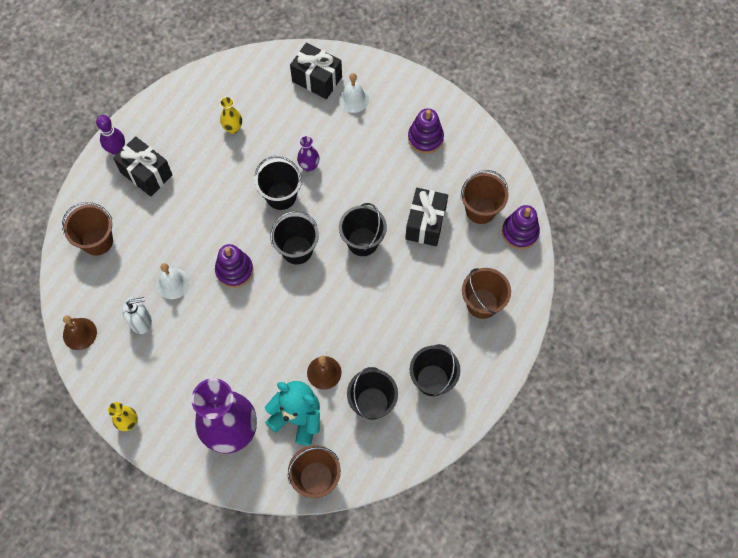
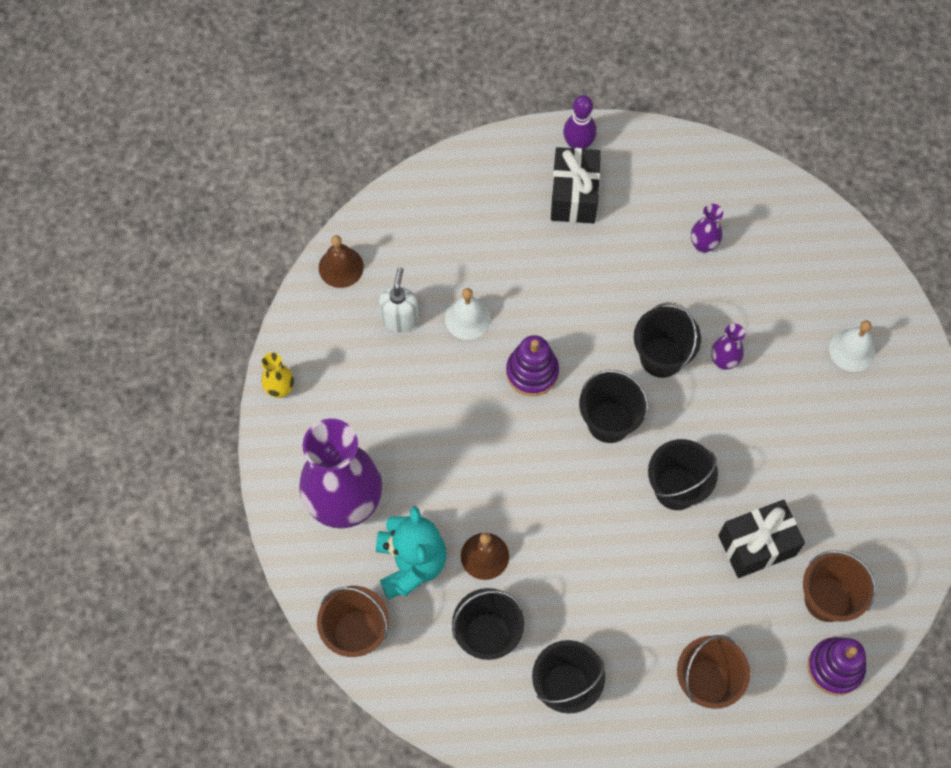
camera: 55 degrees right, 0 degrees up
(97, 241) = (457, 205): brown bucket -> none
(141, 321) = (400, 319): white soap dispenser -> white soap dispenser turned 120 degrees counterclockwise
(233, 128) = (703, 245): yellow vase -> purple vase
(317, 79) = (843, 290): black gift -> none
(425, 138) = (870, 468): purple stacking toy -> none

